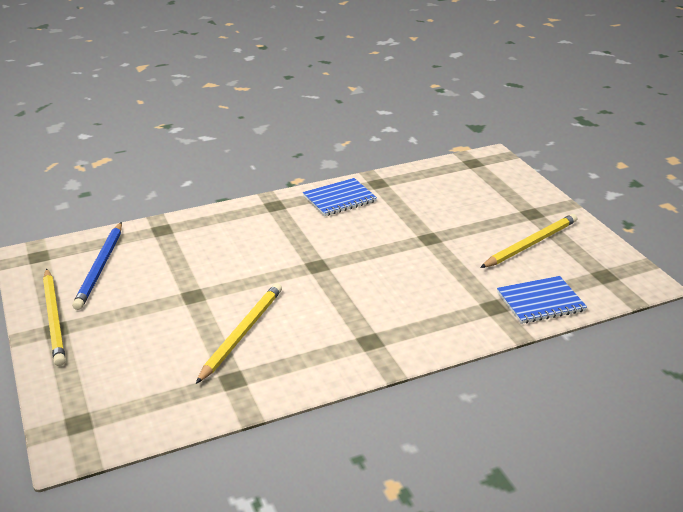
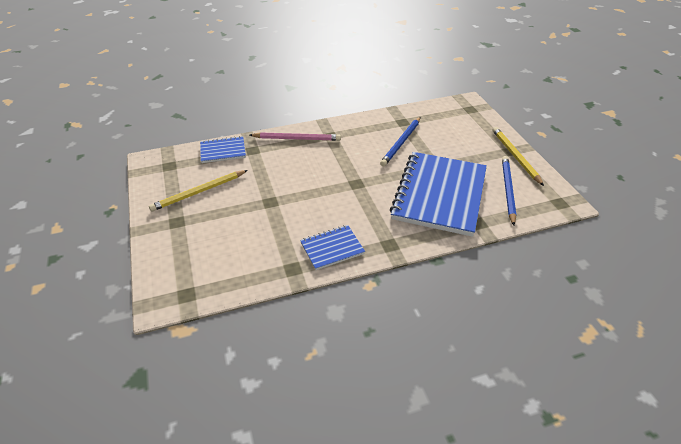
camera: 175 degrees left, 10 degrees up
(201, 257) = (439, 194): none -> blue notebook
(242, 333) = (401, 143): yellow pencil -> blue pencil
(427, 331) = (297, 138): none -> pink pencil

